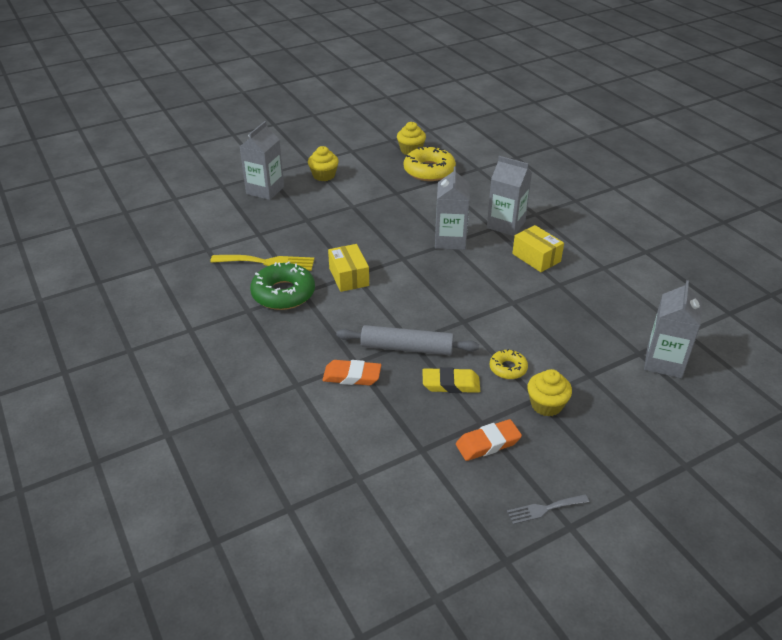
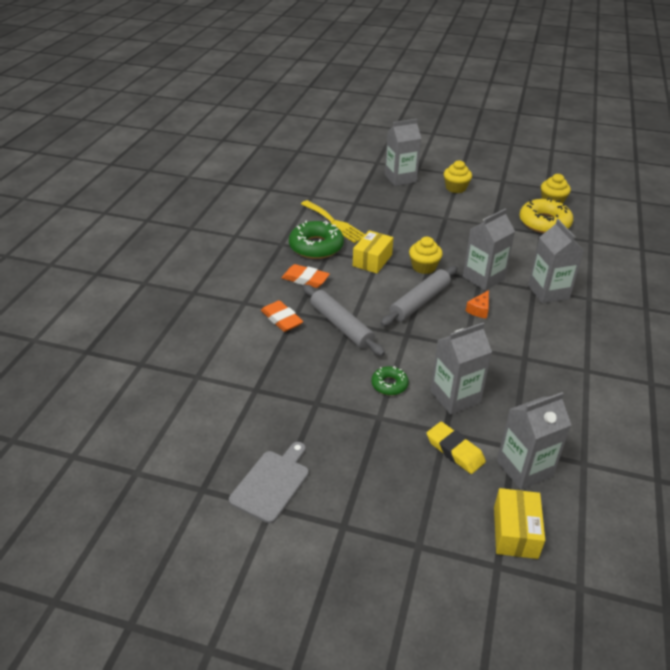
camera: 45 degrees right, 0 degrees up
(434, 288) = (419, 302): none -> grey rolling pin
(451, 384) = (334, 366): yellow eraser -> yellow eraser (455, 451)
(482, 267) = (479, 310): none -> orange cheese
(488, 443) = (300, 418): orange eraser -> orange eraser (305, 279)
(508, 368) = (389, 384): yellow donut -> green donut
(536, 257) = (536, 328): yellow box -> yellow box (515, 532)
(544, 509) = (272, 483): grey fork -> grey cutting board
(546, 405) = (379, 426): yellow cupcake -> yellow cupcake (424, 267)
(560, 344) = (455, 397): none -> grey carton

